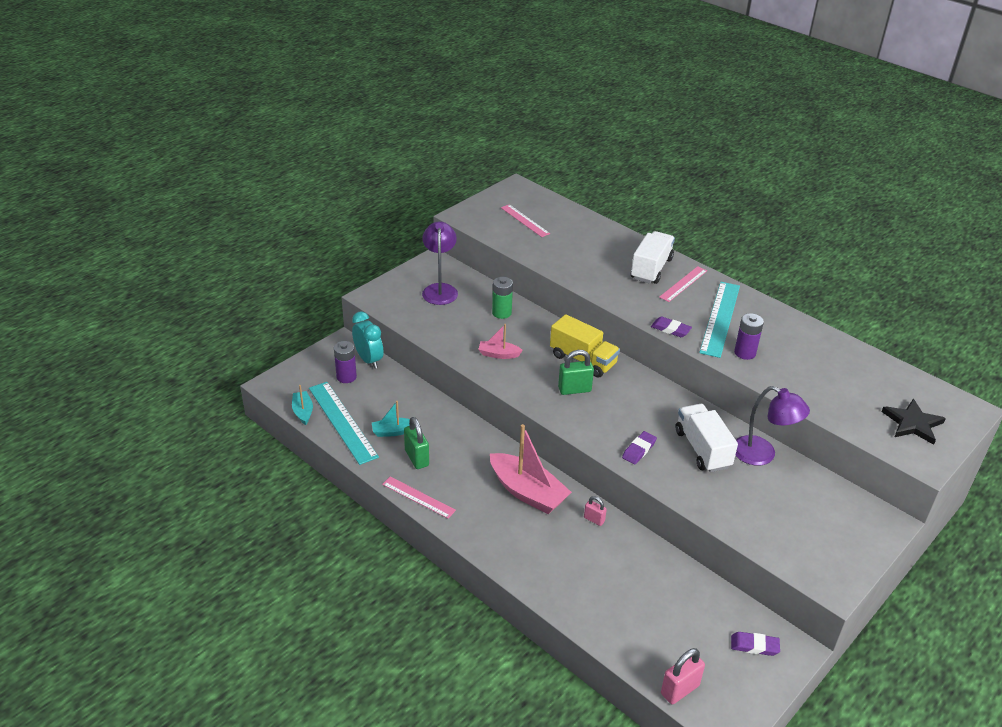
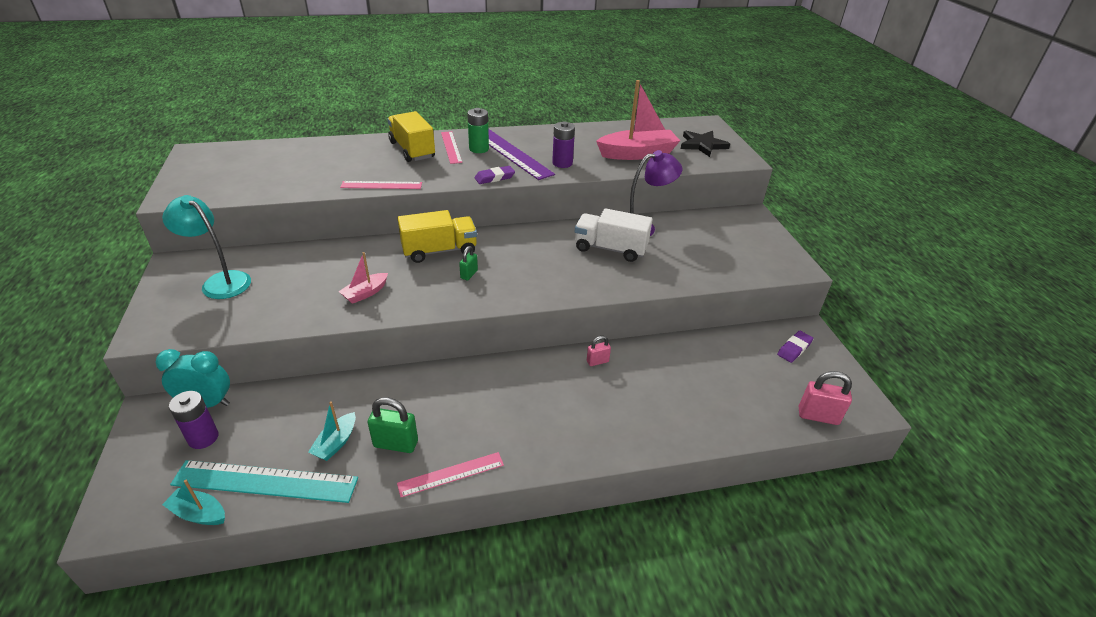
camera: 55 degrees left, 0 degrees up
(440, 289) = (220, 281): purple lamp -> turquoise lamp
(501, 313) = (314, 262): green battery -> green battery (479, 149)
(525, 220) = (246, 171): pink ruler -> pink ruler (381, 185)
(527, 492) = (526, 385): pink boat -> pink boat (637, 154)
(574, 389) = (469, 274): green padlock -> green padlock, size x0.59
(639, 450) = (579, 279): purple eraser -> none
(651, 269) = (412, 150): white truck -> yellow truck
(679, 690) = (818, 416): pink padlock -> pink padlock turned 75 degrees counterclockwise
(720, 318) = (511, 153): turquoise ruler -> purple ruler

